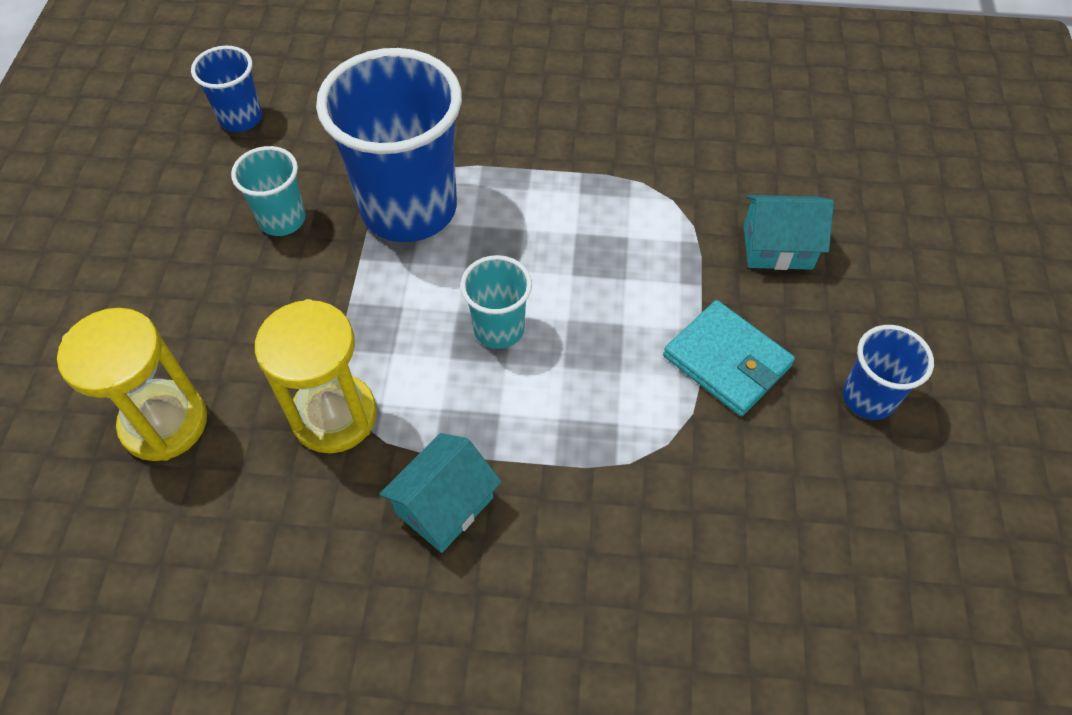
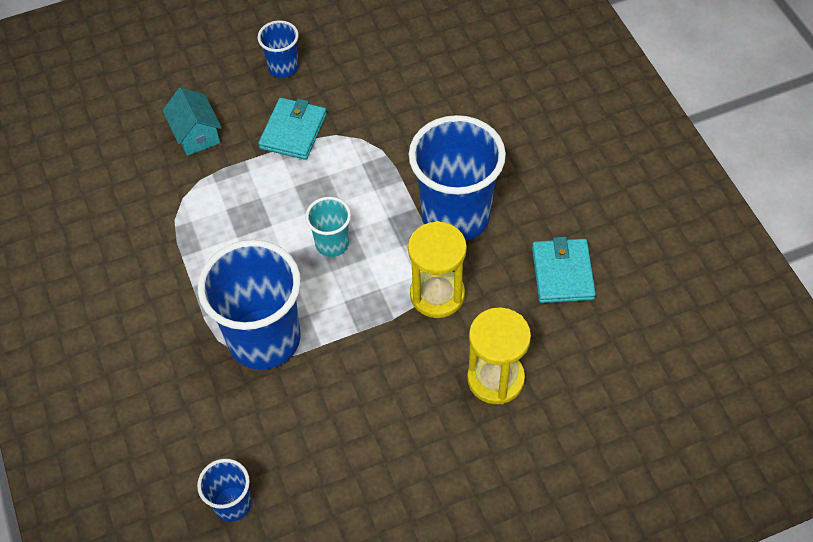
camera: 115 degrees left, 0 degrees up
(243, 606) = (563, 273): none -> turquoise wallet
(282, 220) = (314, 411): turquoise cup -> none
(444, 505) = (455, 216): turquoise house -> blue cup

